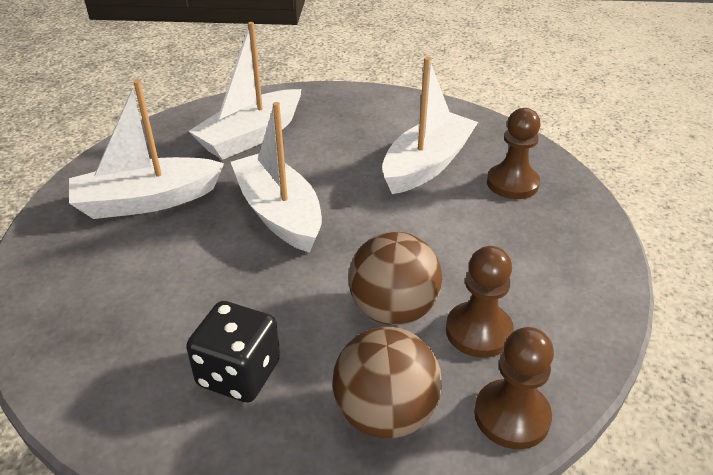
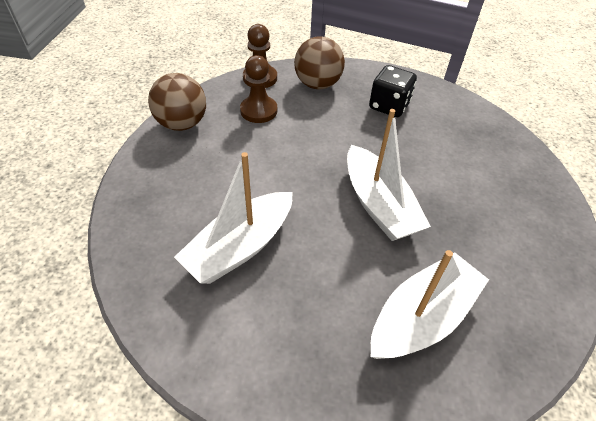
camera: 175 degrees left, 10 degrees up
(147, 201) = (495, 231): white boat -> none
(393, 310) = (303, 126): brown ball -> brown ball (182, 124)
(512, 183) = (173, 214): brown pawn -> none

